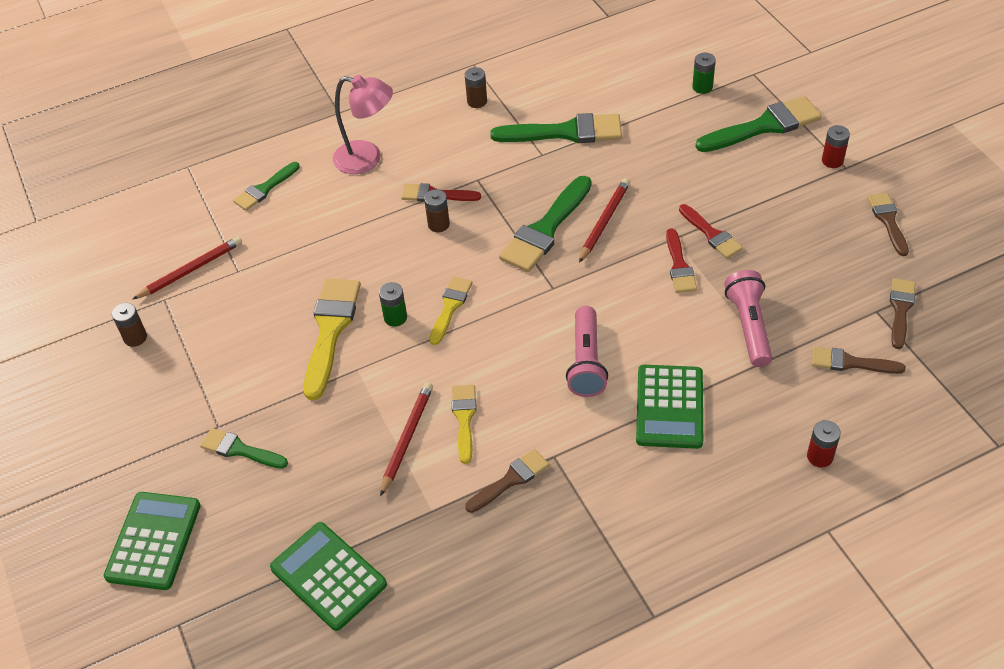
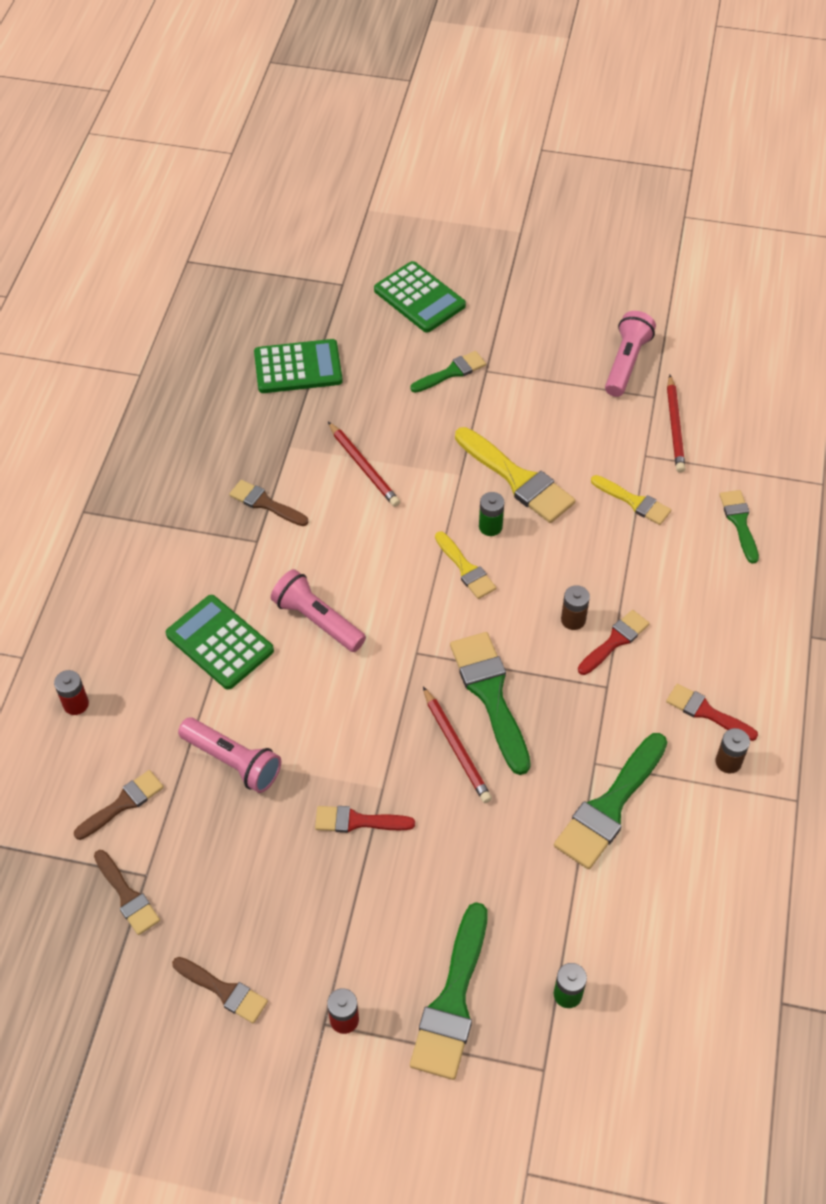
camera: 125 degrees right, 5 degrees up
(135, 337) = (626, 363): brown battery -> pink flashlight
(367, 159) = (715, 619): pink lamp -> none
(464, 418) = (346, 510): yellow brush -> yellow brush (634, 502)
(511, 480) = (265, 503): brown brush -> brown brush turned 120 degrees clockwise
(679, 266) = (347, 764): red brush -> red brush (706, 712)

